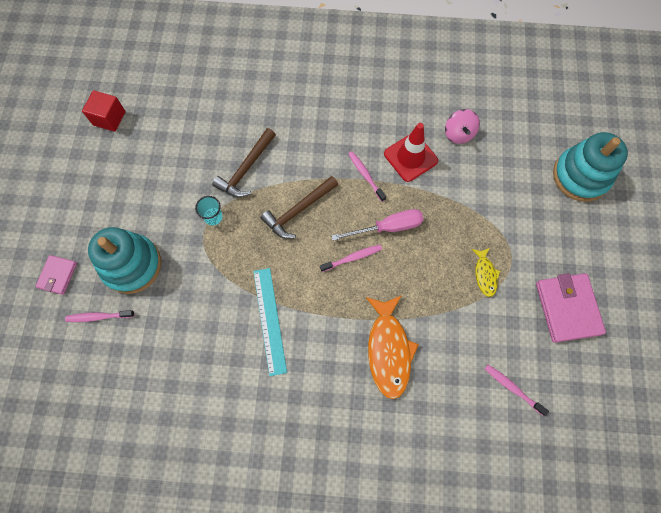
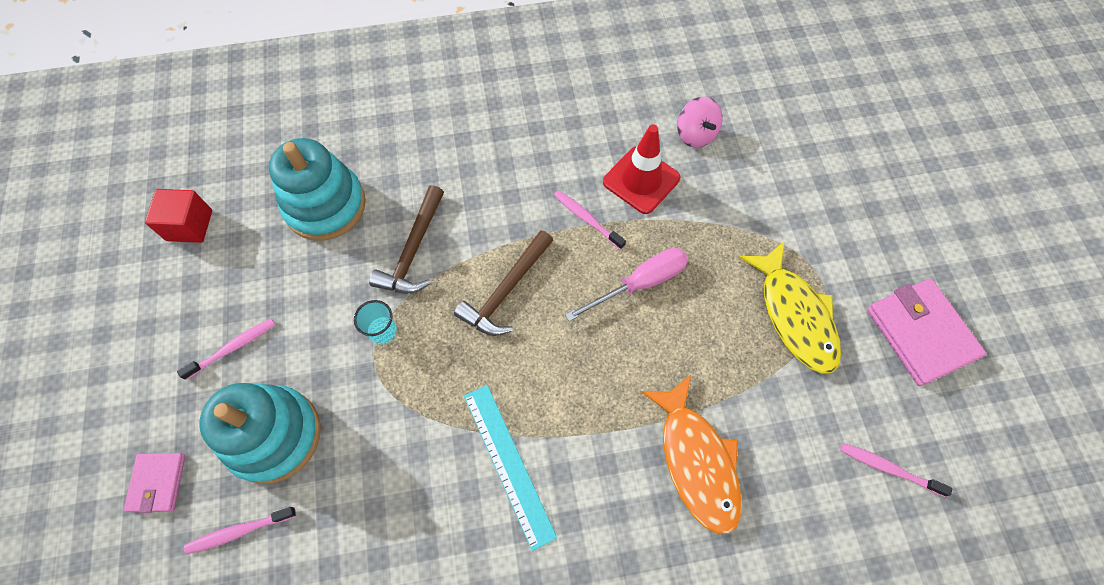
camera: 15 degrees left, 5 degrees down
(352, 258) = (603, 339): pink toothbrush -> pink toothbrush (233, 348)
(485, 274) = (794, 315): yellow fish -> yellow fish, size x1.90
(580, 176) = (872, 152): turquoise stacking toy -> turquoise stacking toy (325, 205)

